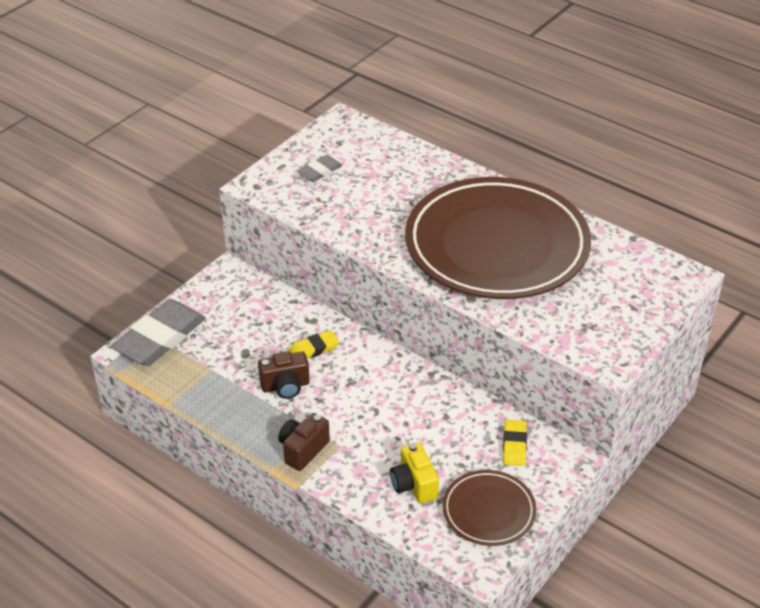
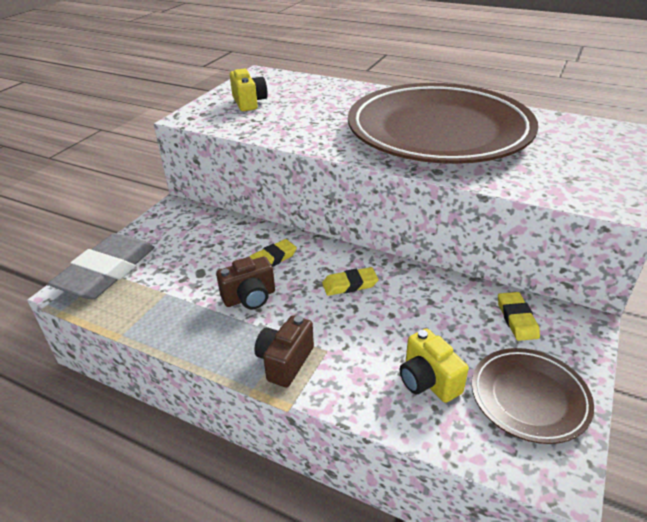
camera: 10 degrees left, 5 degrees down
(320, 171) = (249, 103): grey eraser -> yellow camera
(379, 387) = (350, 284): none -> yellow eraser

